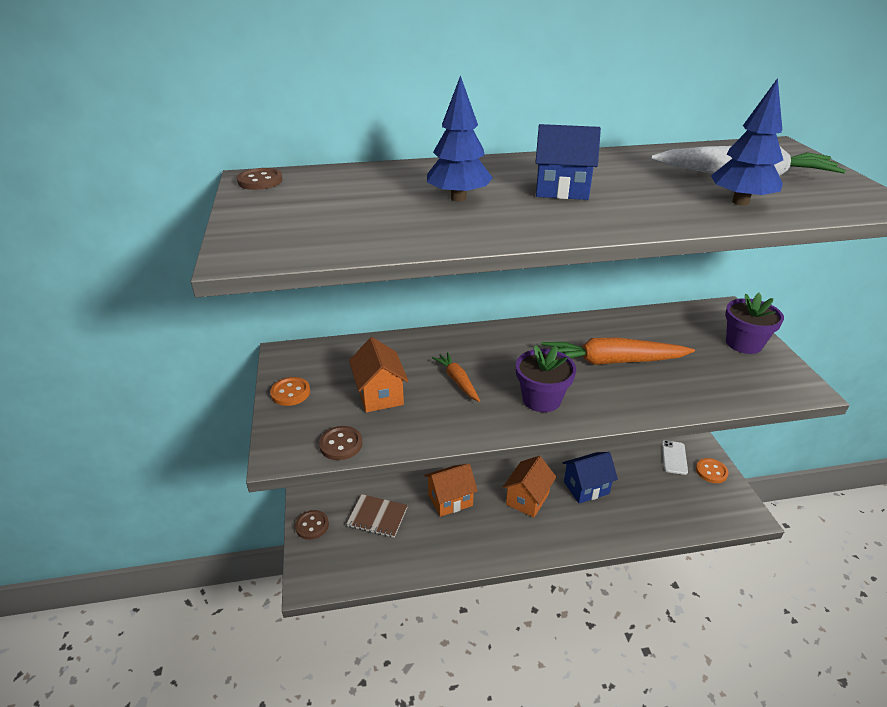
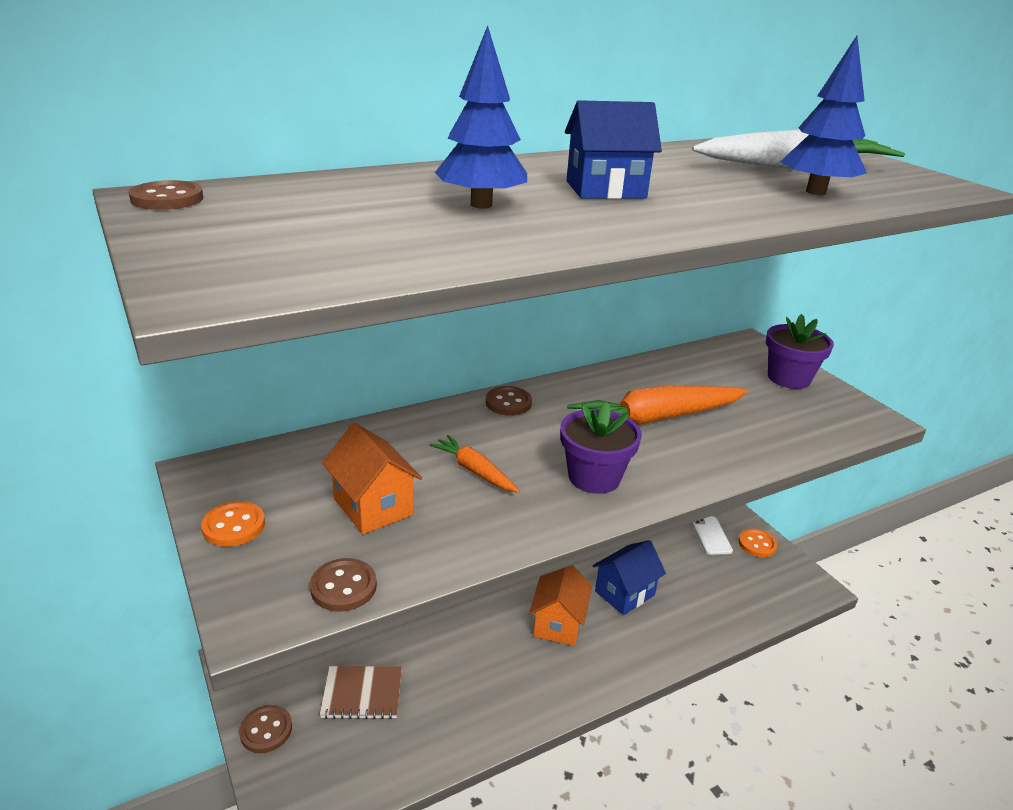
camera: 20 degrees left, 5 degrees down
(450, 500) = (458, 647): orange house -> none
(504, 334) = (508, 403): none -> brown button

